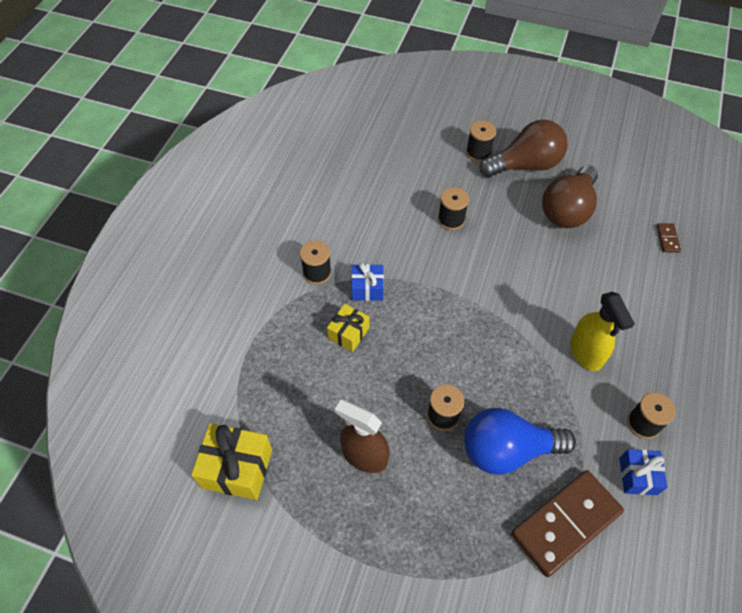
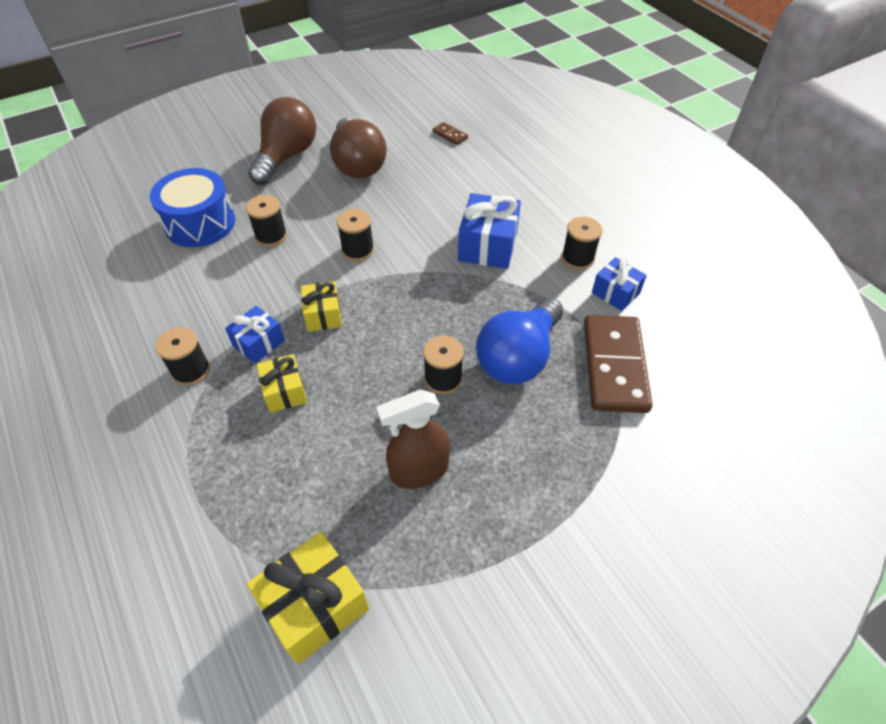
camera: 50 degrees left, 5 degrees down
(419, 175) = (200, 223): none -> blue drum
(421, 304) = (323, 315): none -> yellow gift
(478, 152) = (235, 173): black spool -> black spool (358, 250)
(586, 352) = (488, 246): yellow spray bottle -> blue gift

